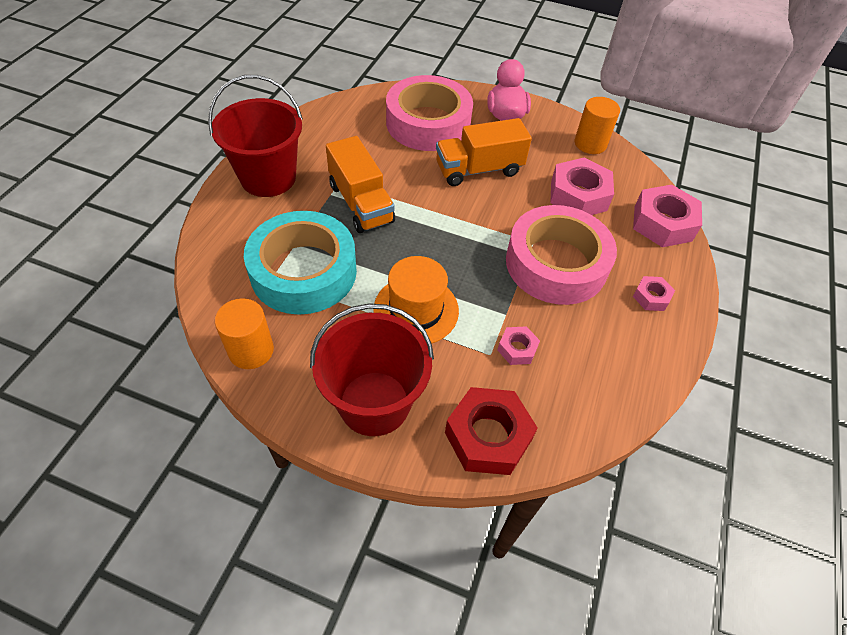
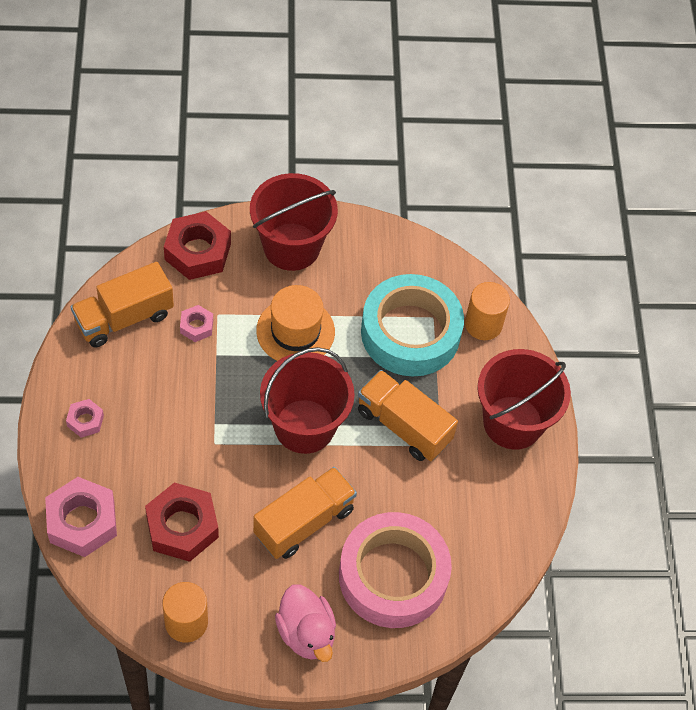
camera: 155 degrees right, 5 degrees up
(251, 350) = (406, 253): orange cylinder -> orange cylinder (483, 324)
(447, 230) = (304, 426): none -> red bucket
(556, 263) = (185, 425): pink tape -> none
(578, 195) = (182, 527): pink nut -> red nut
(595, 385) = (124, 318): none -> orange truck

